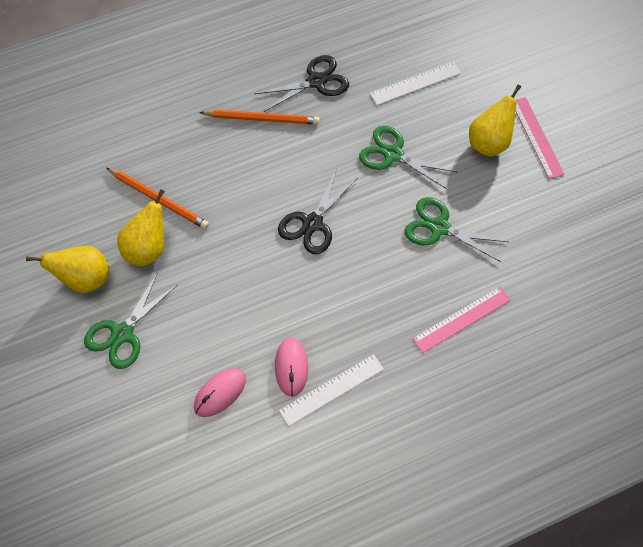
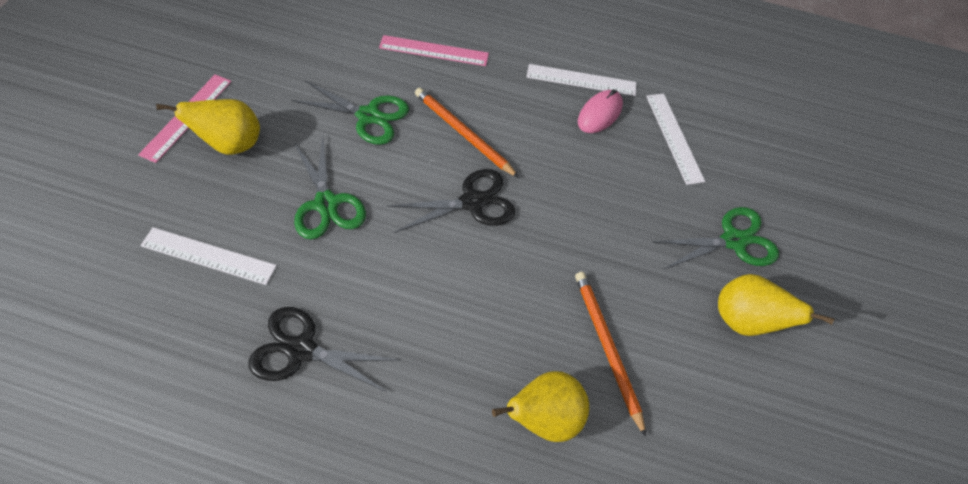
camera: 145 degrees left, 5 degrees down
(147, 249) = (657, 302): yellow pear -> yellow pear (543, 417)
(220, 393) = (674, 137): pink mouse -> white ruler
(262, 119) = (409, 353): orange pencil -> orange pencil (463, 133)
(439, 227) = (368, 116): green scissors -> green scissors turned 45 degrees counterclockwise

